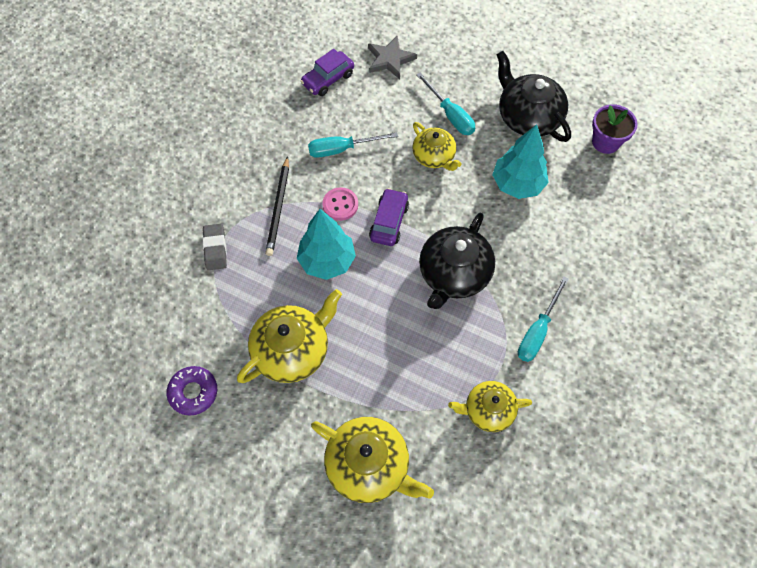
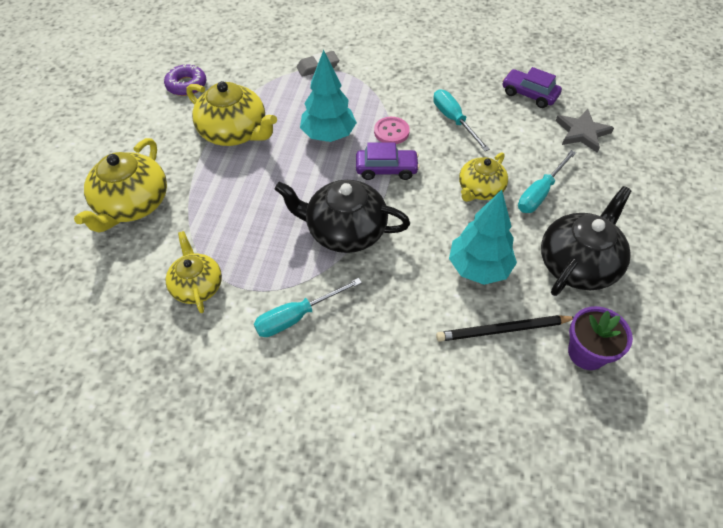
camera: 75 degrees right, 10 degrees down
(278, 208) = (372, 94): black pencil -> black pencil (503, 330)
(537, 331) = (297, 316): turquoise screwdriver -> turquoise screwdriver turned 45 degrees counterclockwise

